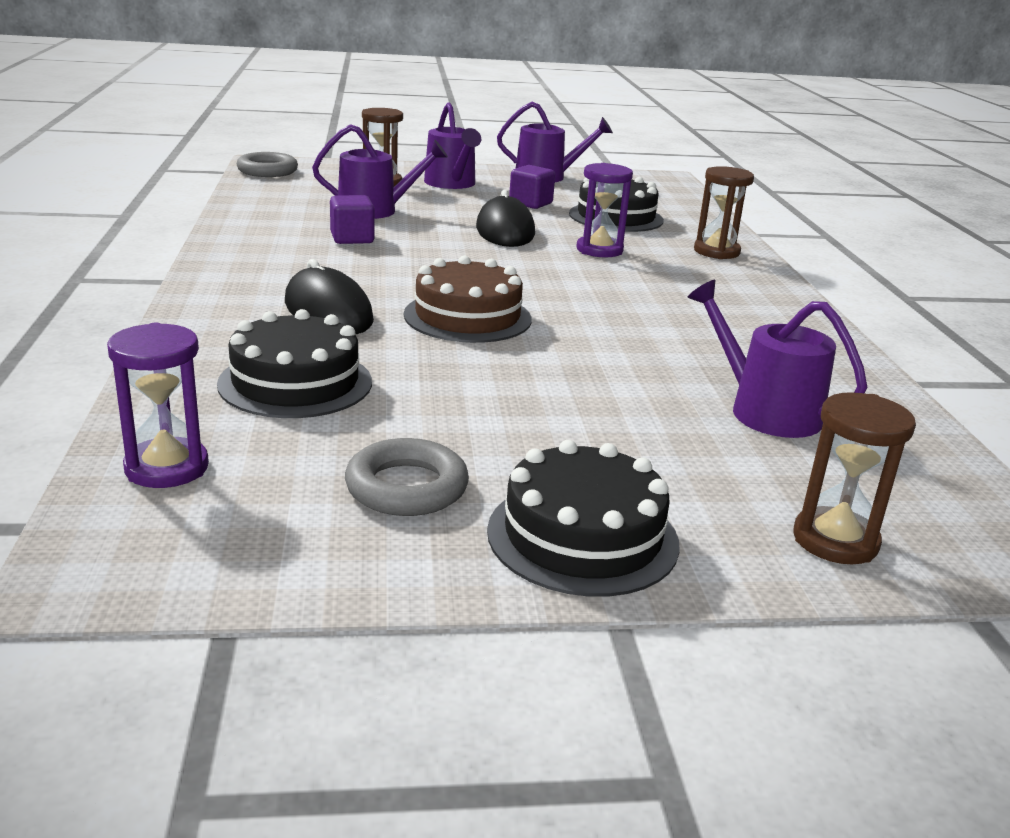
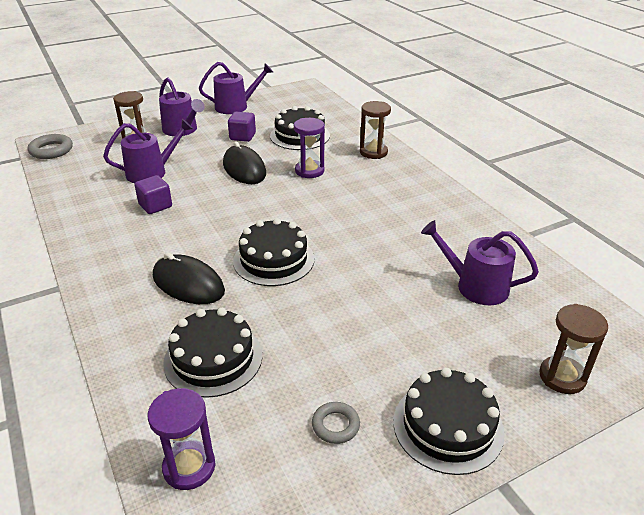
camera: 20 degrees left, 10 degrees up
(406, 487) = (335, 425): grey ring -> grey ring, size x0.65
(467, 317) = (274, 260): brown cake -> black cake

